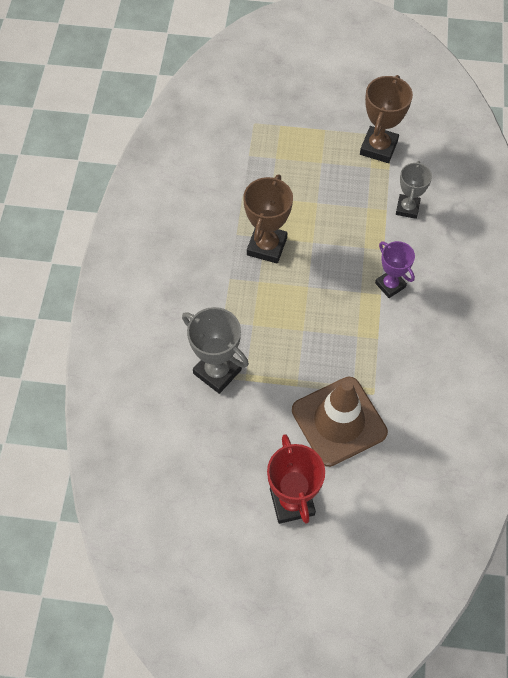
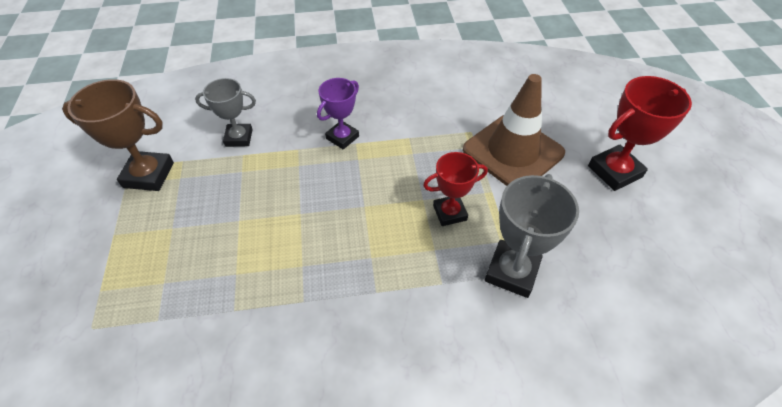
camera: 105 degrees left, 10 degrees down
(266, 246) = (316, 260): brown trophy -> none
(284, 346) = (449, 213): none -> red trophy

